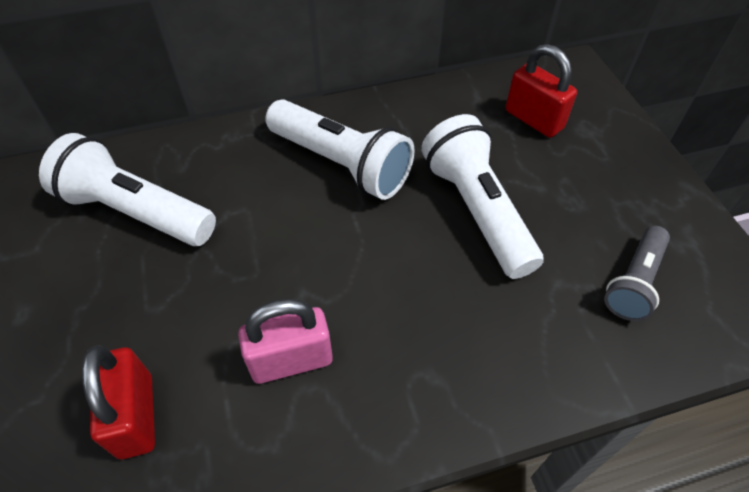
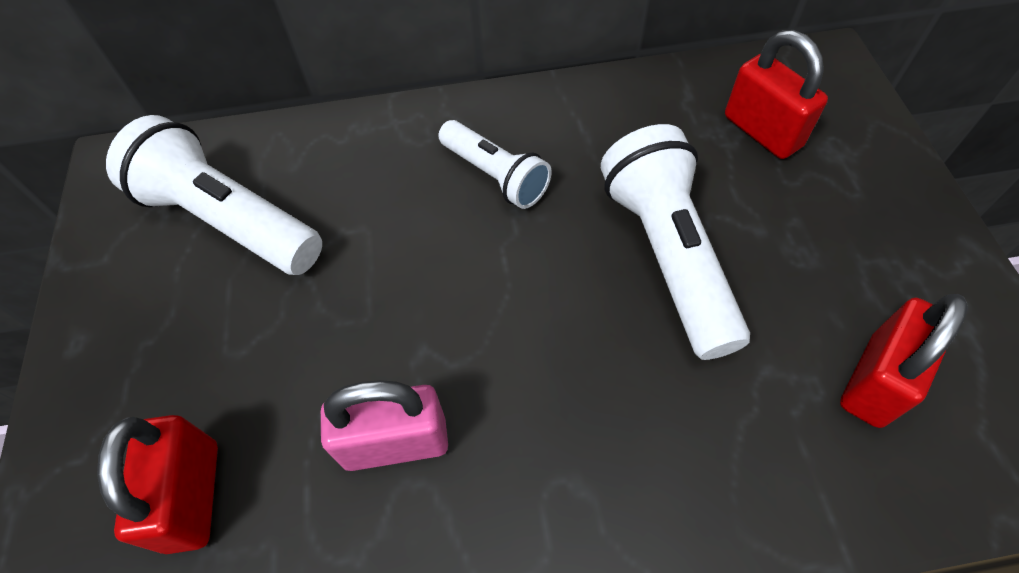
camera: 10 degrees right, 5 degrees up
(341, 164) = (495, 176): white flashlight -> white flashlight, size x0.61
(634, 283) = (875, 380): grey flashlight -> red padlock

